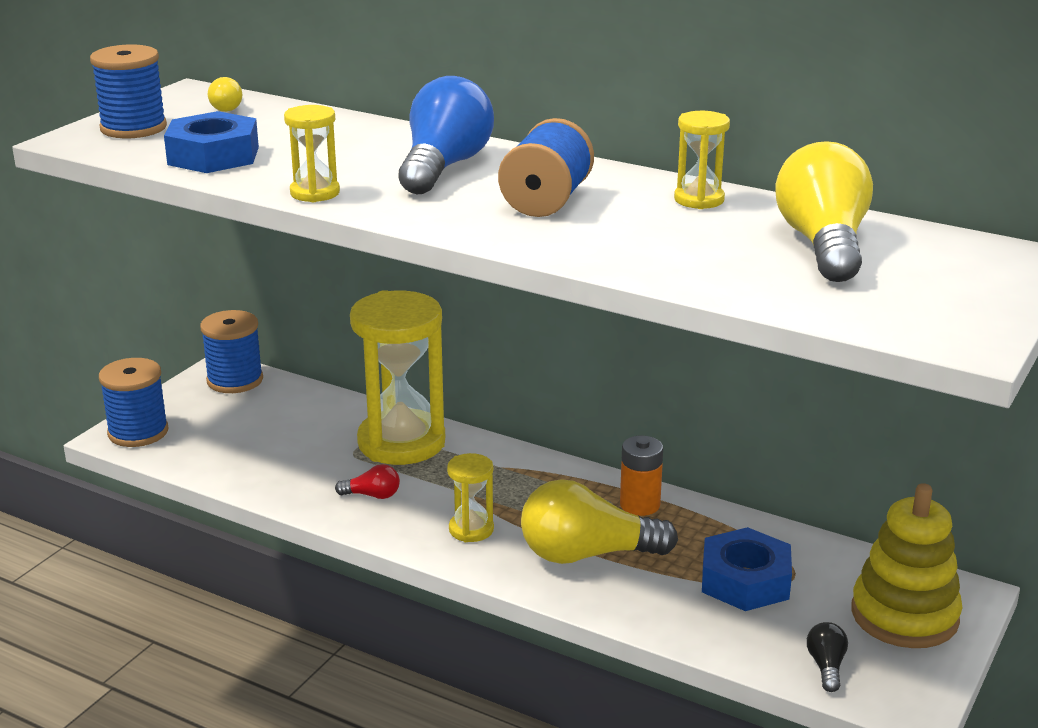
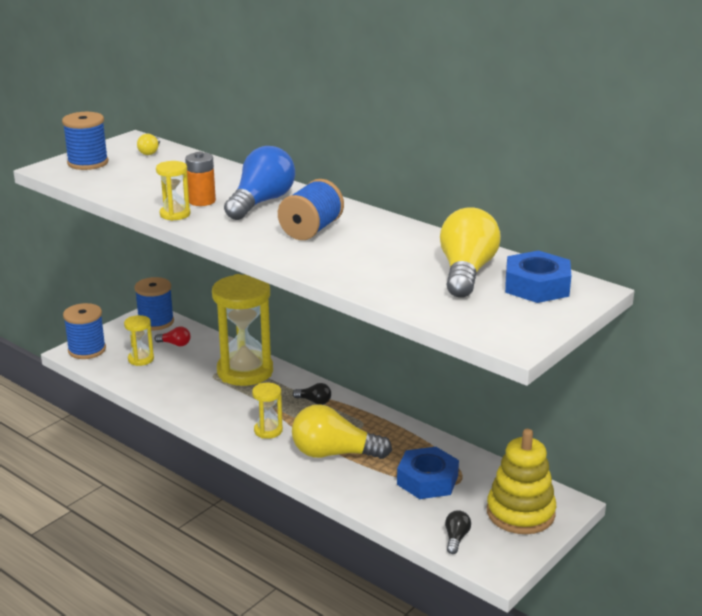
camera: 10 degrees right, 0 degrees up
(213, 156) = (126, 185): blue nut -> blue nut (536, 286)
(372, 495) = (215, 403): red light bulb -> red light bulb (175, 344)
(525, 478) = (314, 401): none -> black light bulb
(640, 505) = (380, 426): orange battery -> orange battery (202, 201)
(699, 200) = (406, 236): yellow hourglass -> yellow hourglass (141, 359)

